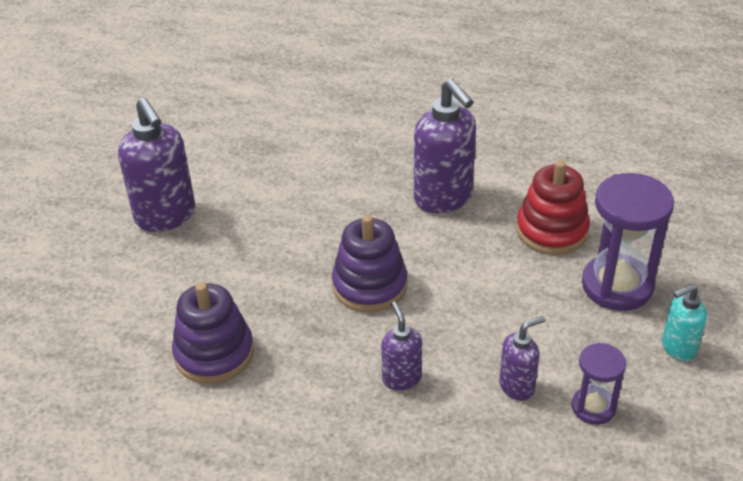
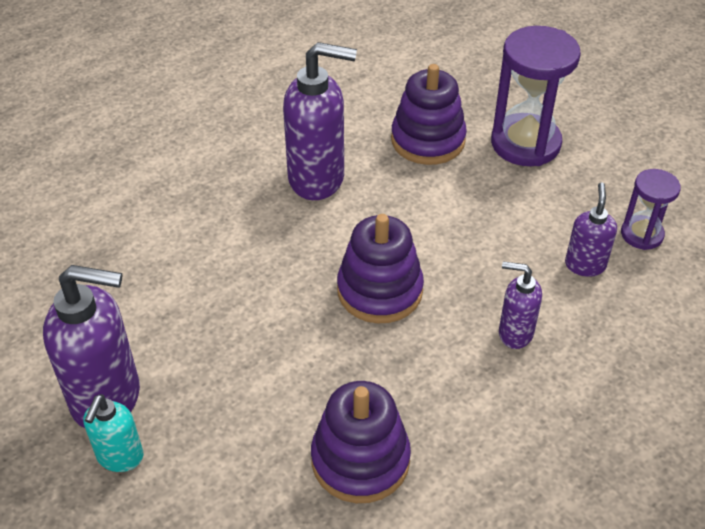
camera: 55 degrees left, 5 degrees up
(552, 231) = (428, 140): red stacking toy -> purple stacking toy
(678, 348) = (618, 153): turquoise soap dispenser -> turquoise soap dispenser (120, 457)

